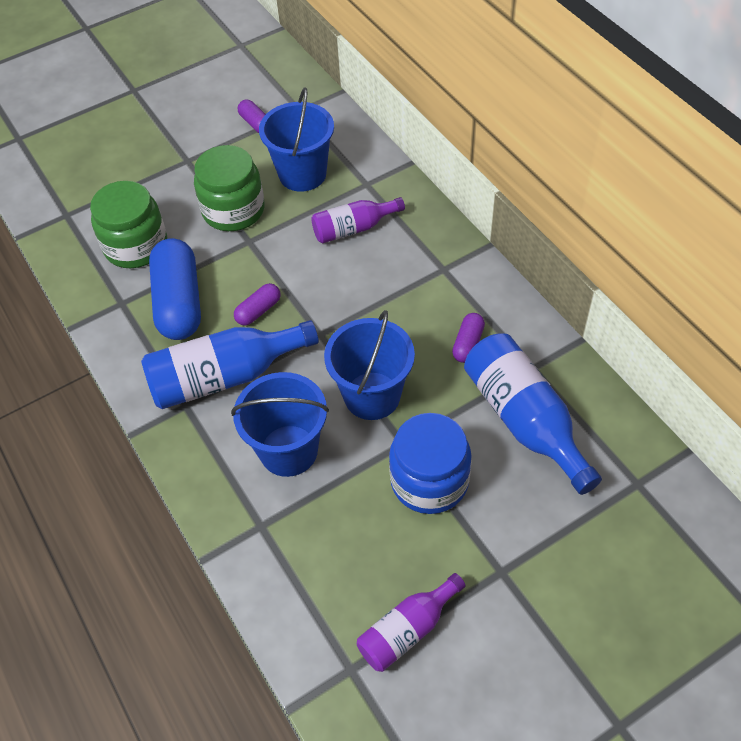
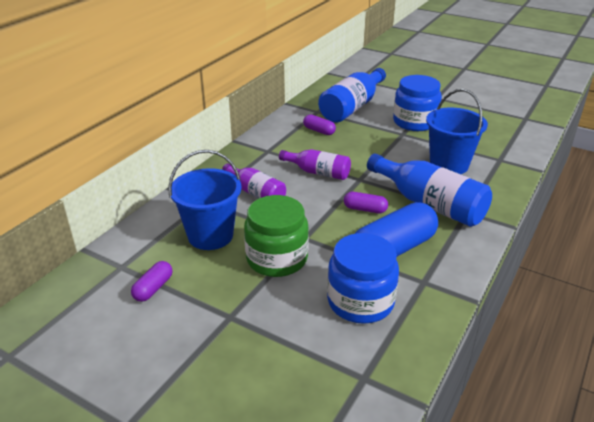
camera: 120 degrees left, 20 degrees down
(136, 246) = (360, 301): green jar -> blue jar
(372, 396) = (384, 149): blue bucket -> none
(407, 630) = (491, 110): purple bottle -> purple bottle (318, 172)
(468, 344) = (319, 131): purple capsule -> purple capsule turned 45 degrees clockwise

